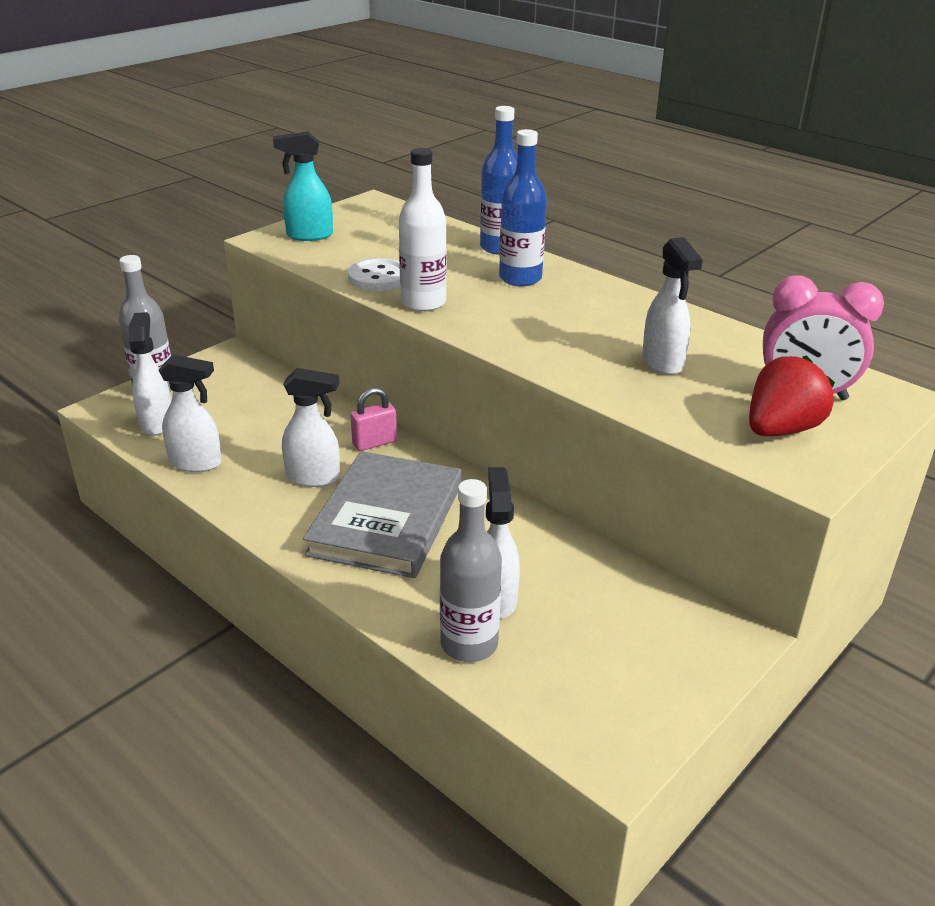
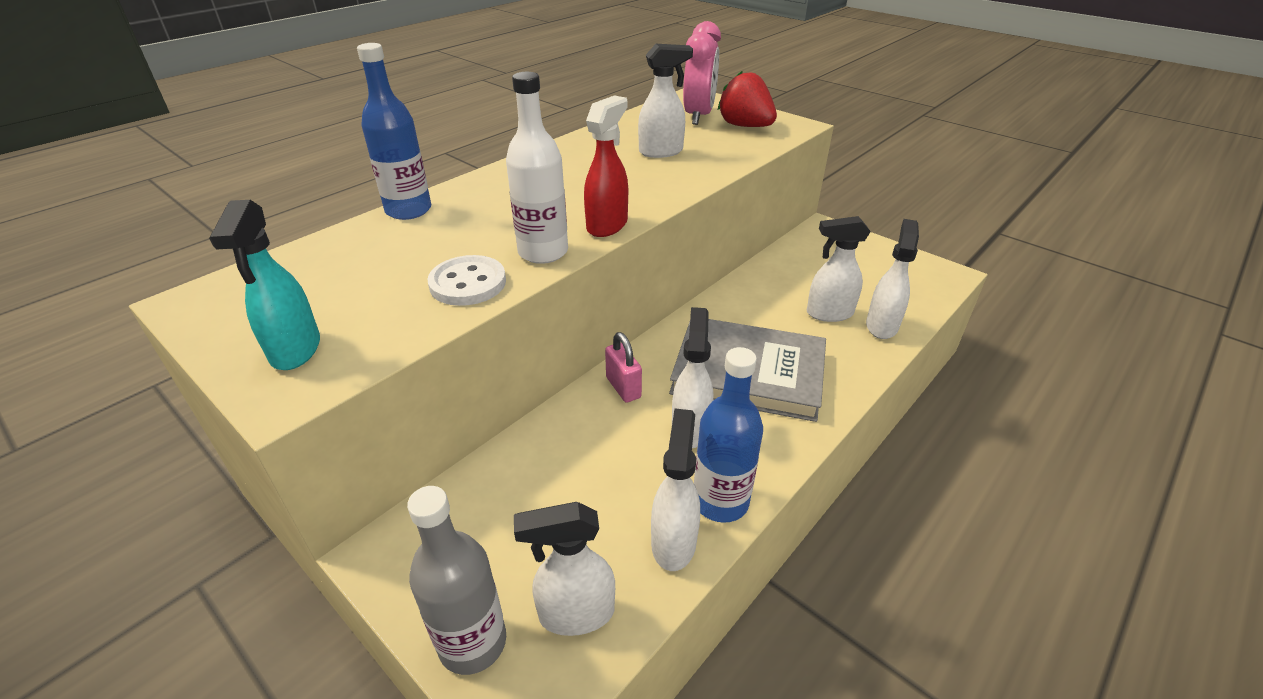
camera: 90 degrees left, 5 degrees up
(469, 644) = (881, 325): grey bottle -> white spray bottle
(472, 330) = (607, 225): none -> red spray bottle
(520, 278) = (493, 201): blue bottle -> blue bottle (720, 501)

